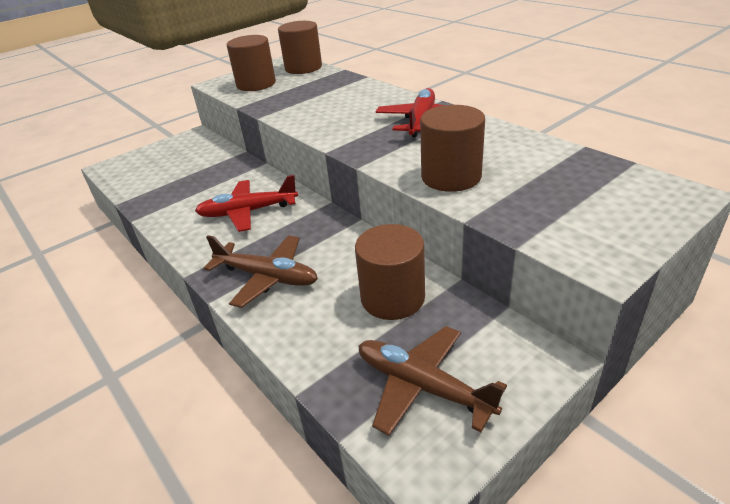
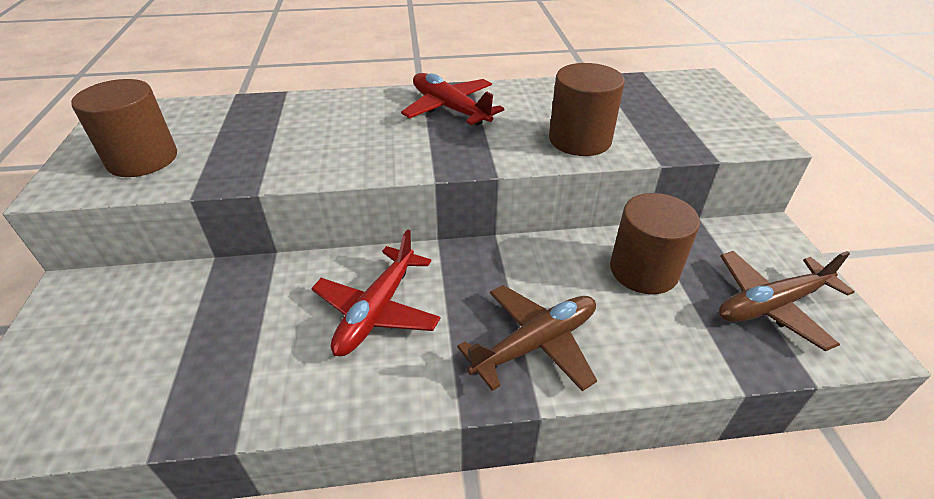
camera: 60 degrees left, 5 degrees up
(303, 68) = (169, 112): brown cylinder -> none

